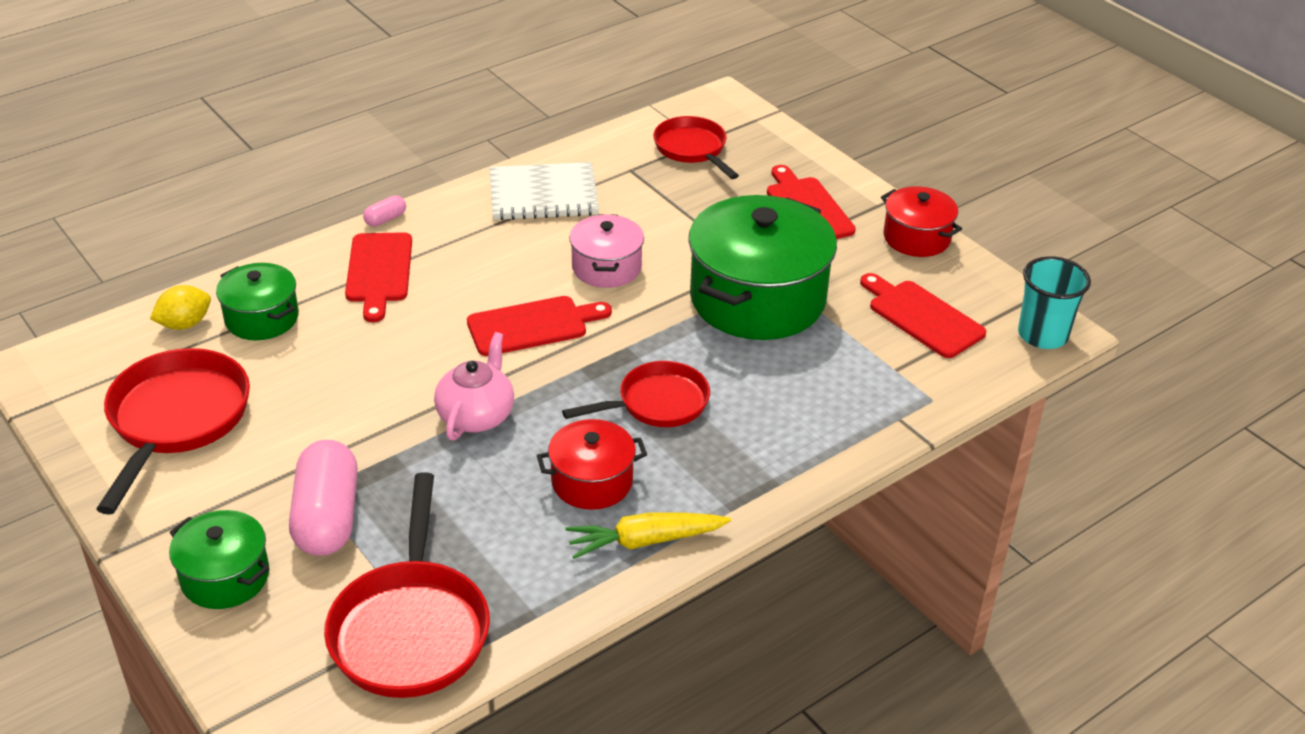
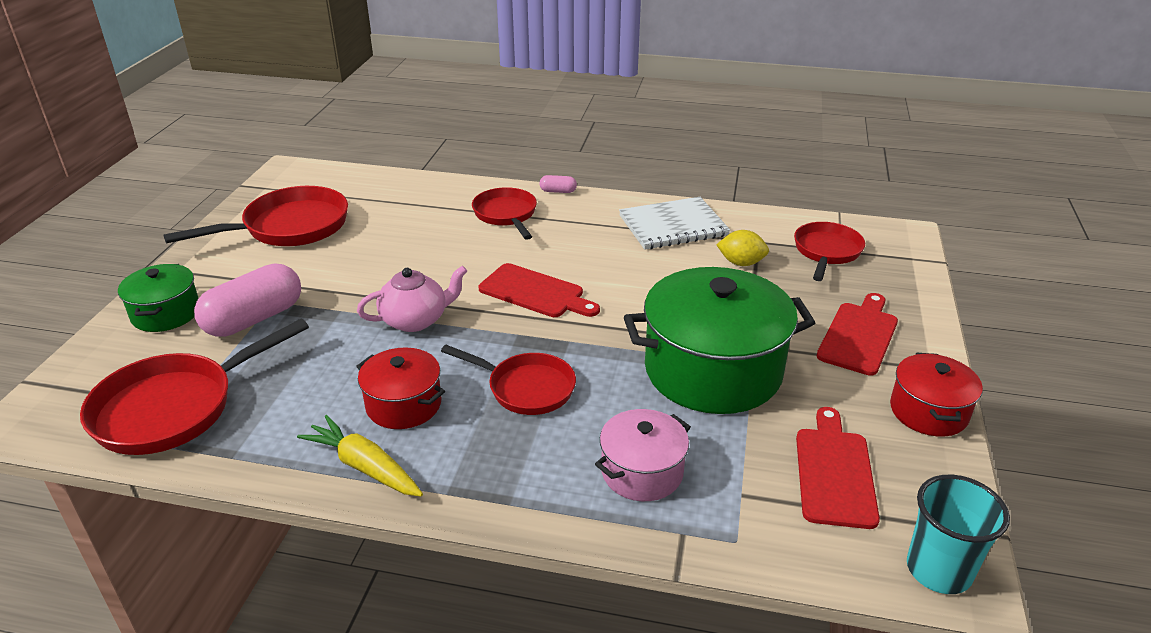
camera: 50 degrees right, 5 degrees down
(185, 324) = (375, 187): yellow lemon -> yellow lemon (741, 263)
(262, 318) = (411, 204): green pot -> none
(379, 272) = (506, 215): red cutting board -> red pan
(543, 194) = (673, 226): white notebook -> white notebook turned 60 degrees counterclockwise
(606, 267) = (640, 288): pink pot -> pink pot (642, 472)

